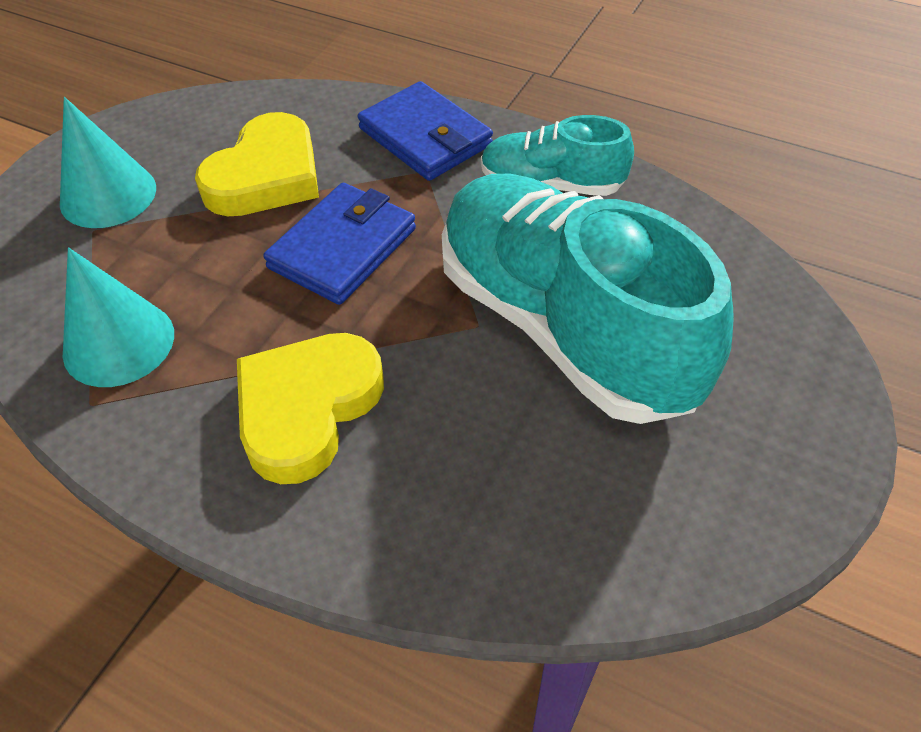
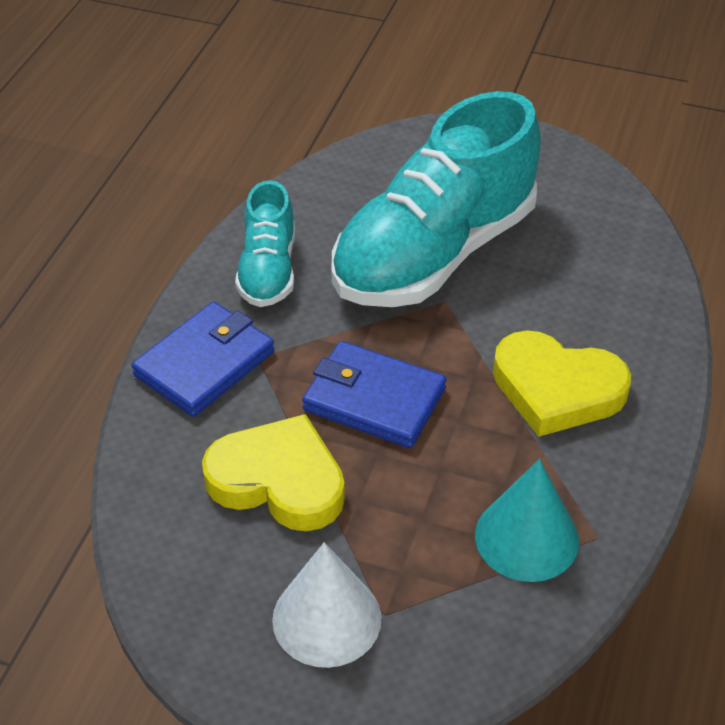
camera: 100 degrees left, 5 degrees down
(108, 195) = (326, 618): turquoise cone -> white cone

